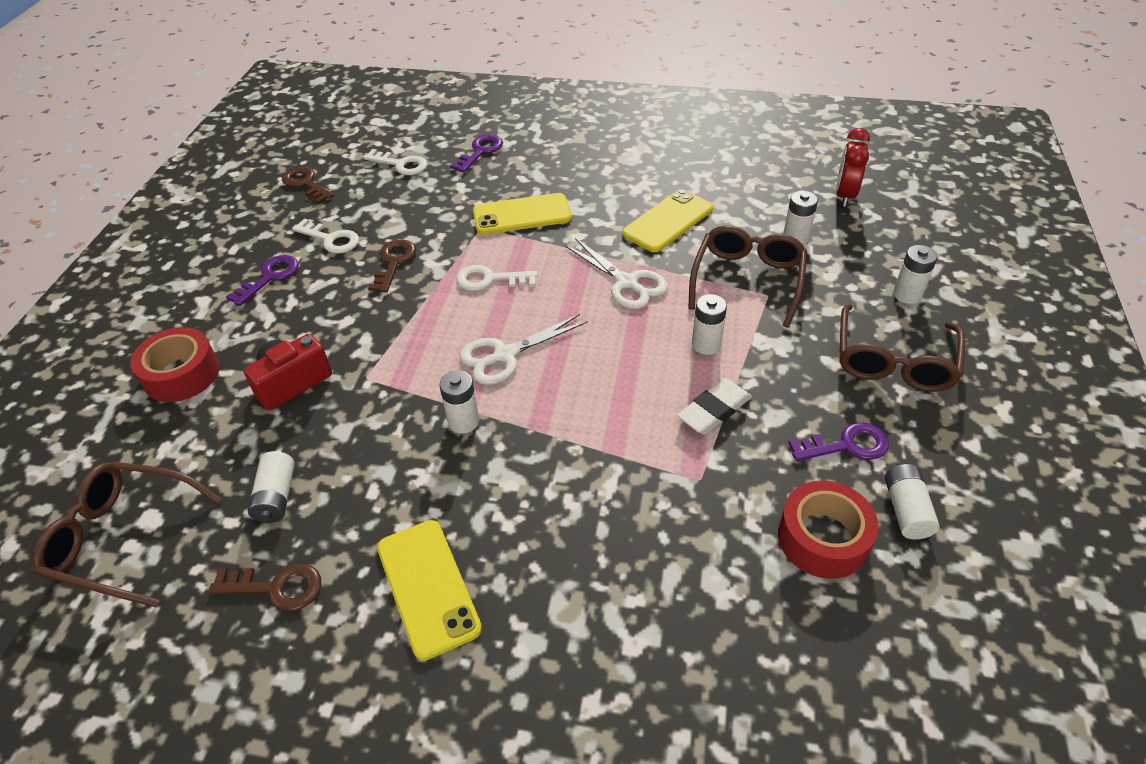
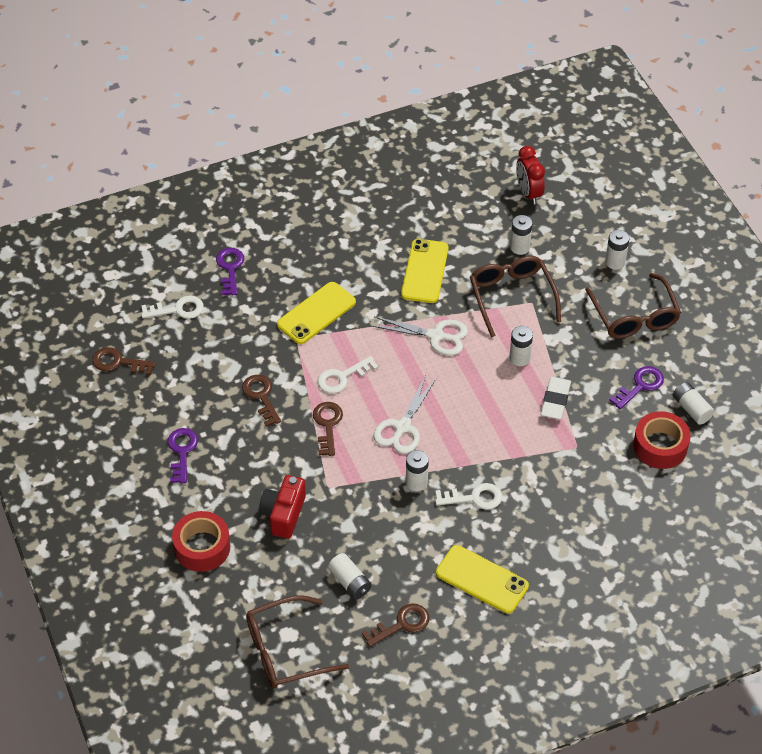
camera: 35 degrees left, 5 degrees up
(331, 239) = (194, 400): white key -> white key (474, 498)
(429, 316) = (327, 425): none -> brown key

